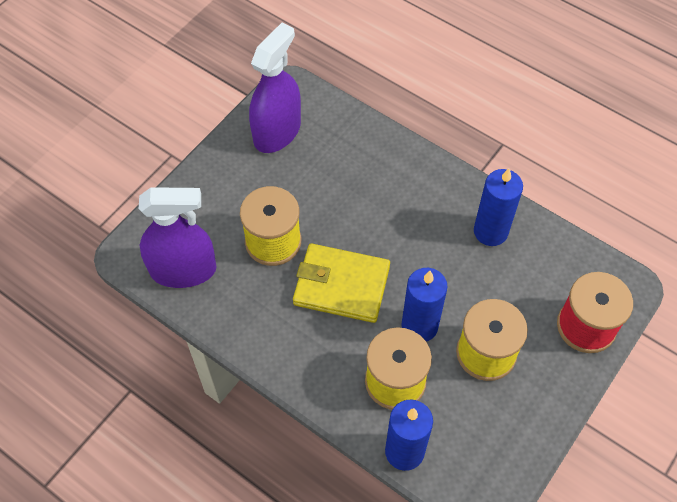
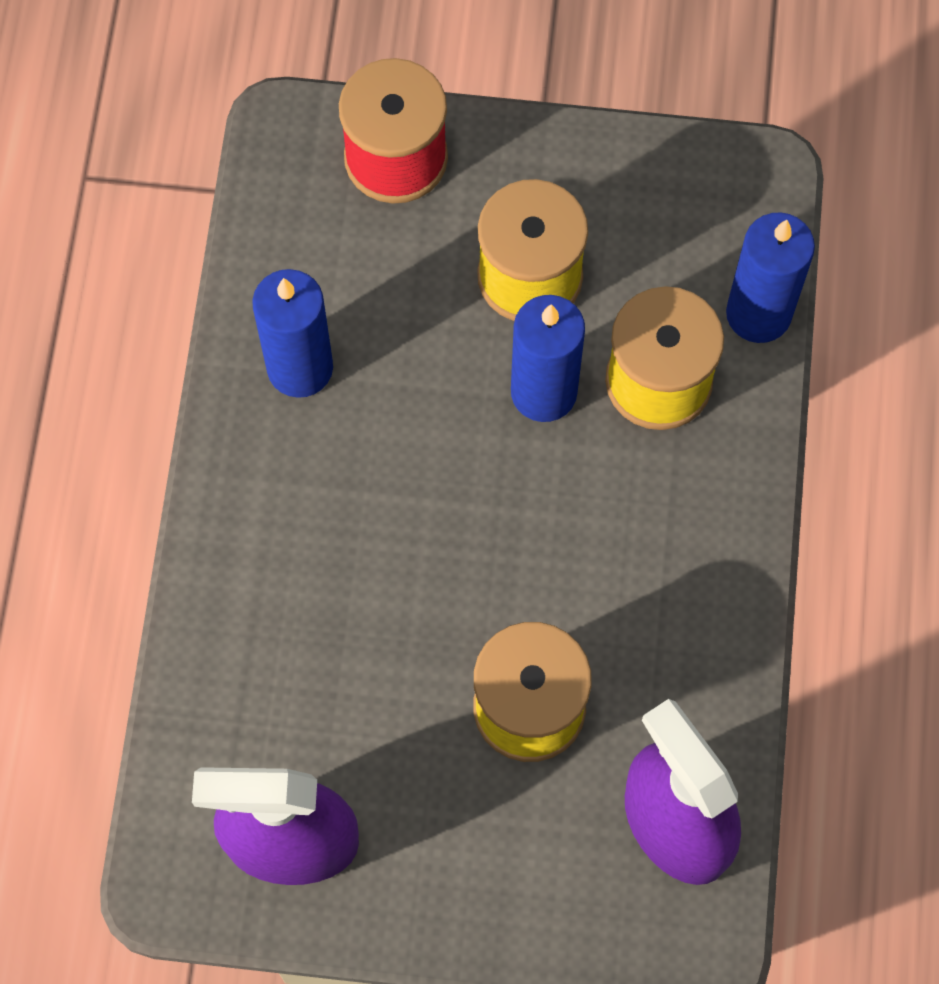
camera: 120 degrees left, 10 degrees up
(341, 285) = (544, 548): yellow wallet -> none

